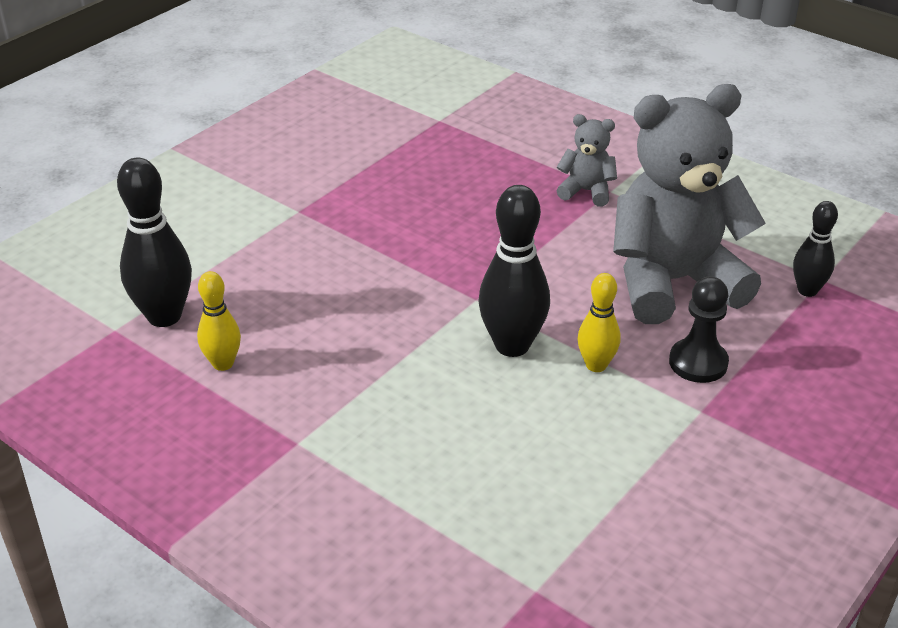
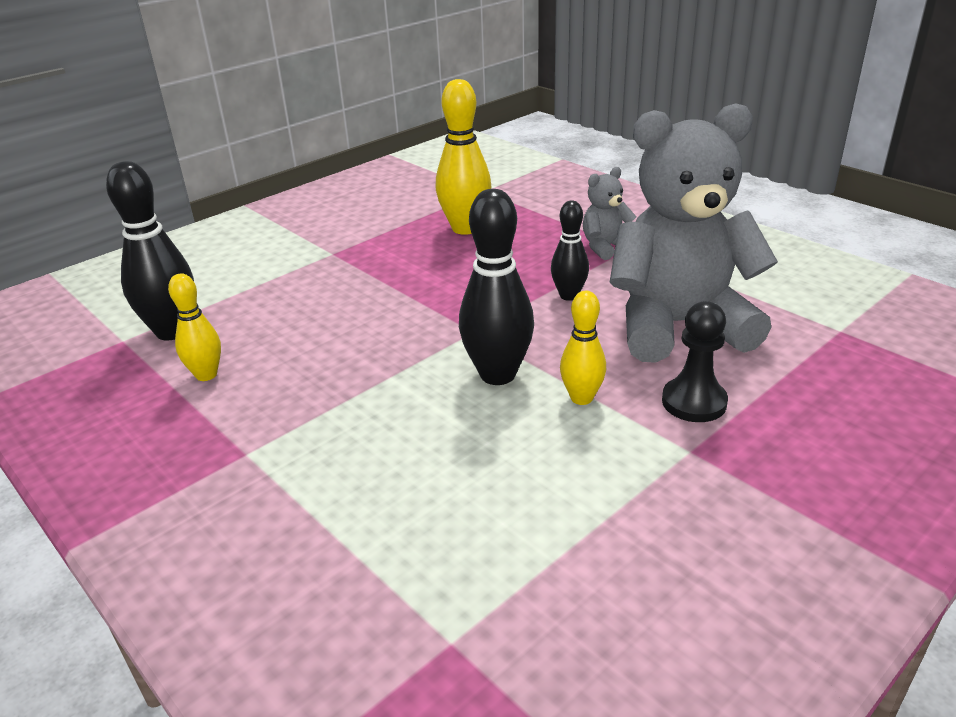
camera: 10 degrees right, 5 degrees down
(433, 172) = (465, 228): none -> yellow bowling pin
(586, 191) = (606, 247): grey teddy bear -> grey teddy bear turned 60 degrees counterclockwise
(807, 290) = (823, 340): black bowling pin -> black bowling pin (569, 295)

